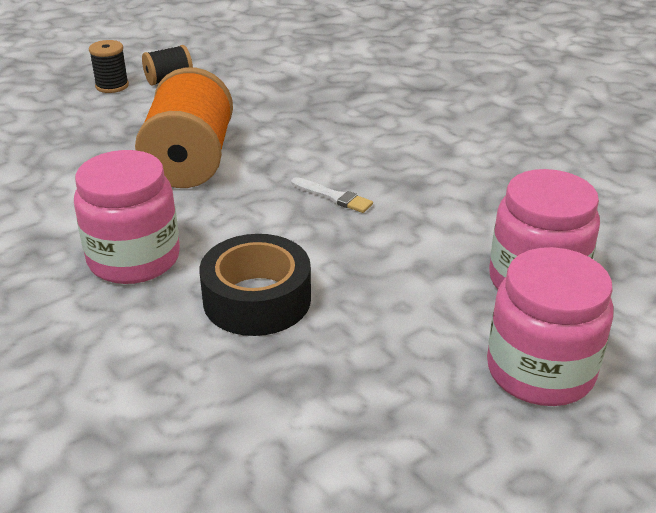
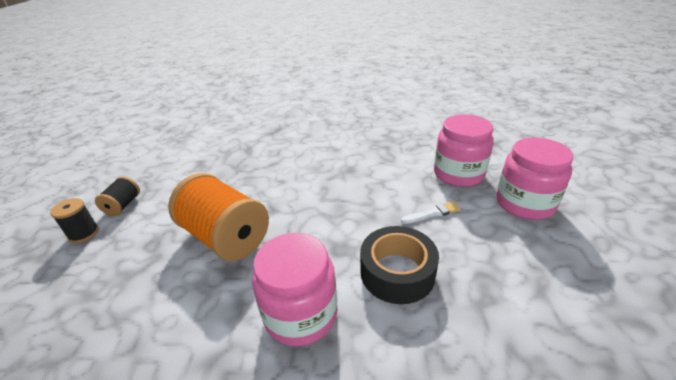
camera: 50 degrees left, 0 degrees up
(333, 197) = (331, 199): white brush -> white brush (432, 213)

